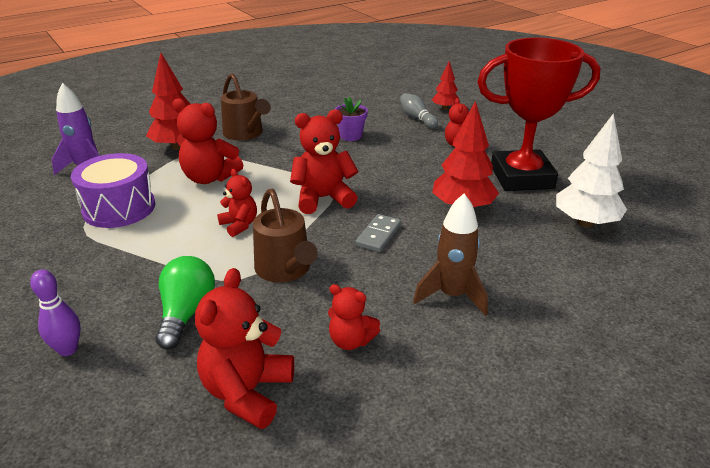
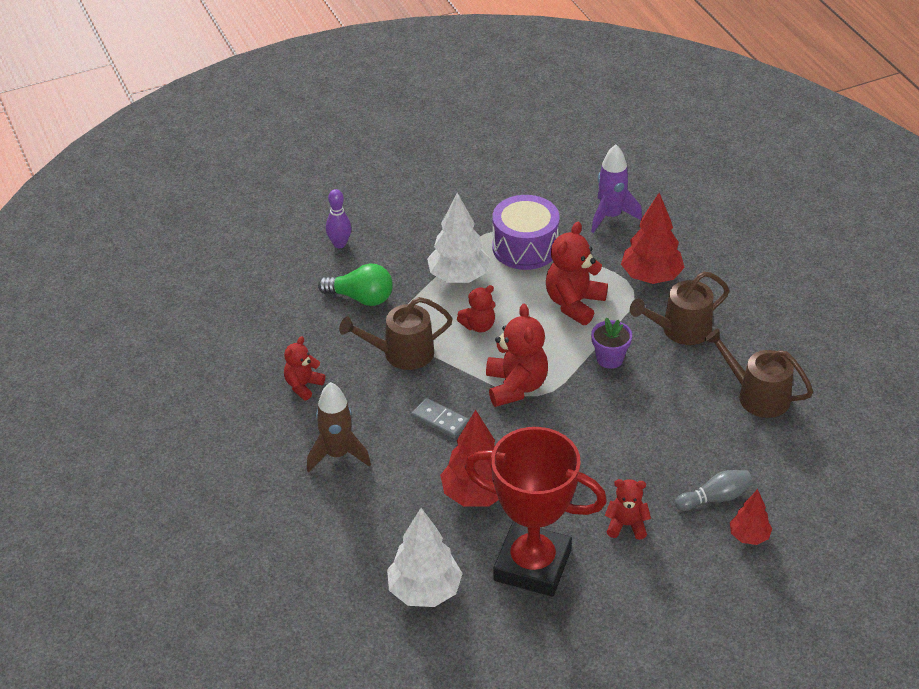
camera: 100 degrees right, 10 degrees up
(159, 244) = (458, 277): none -> white tree
(247, 392) = (271, 330): red teddy bear -> none
(314, 108) = (757, 396): none -> brown watering can
(351, 136) = (664, 424): purple flower pot -> purple flower pot (610, 359)
(521, 177) = (532, 565): red trophy -> red trophy turned 75 degrees counterclockwise

